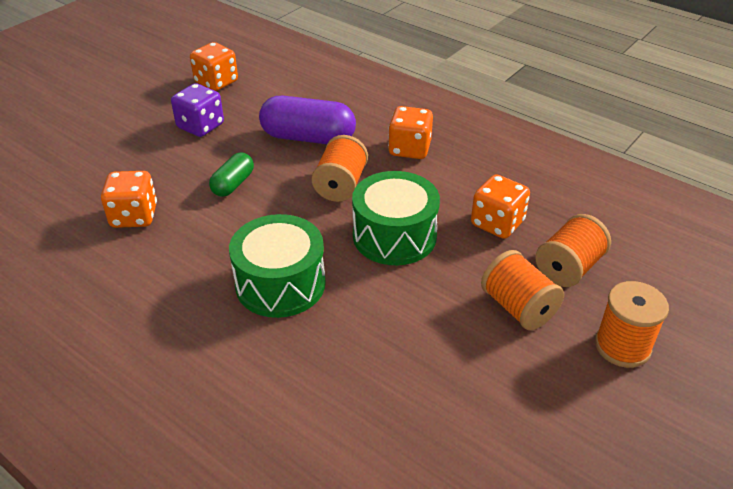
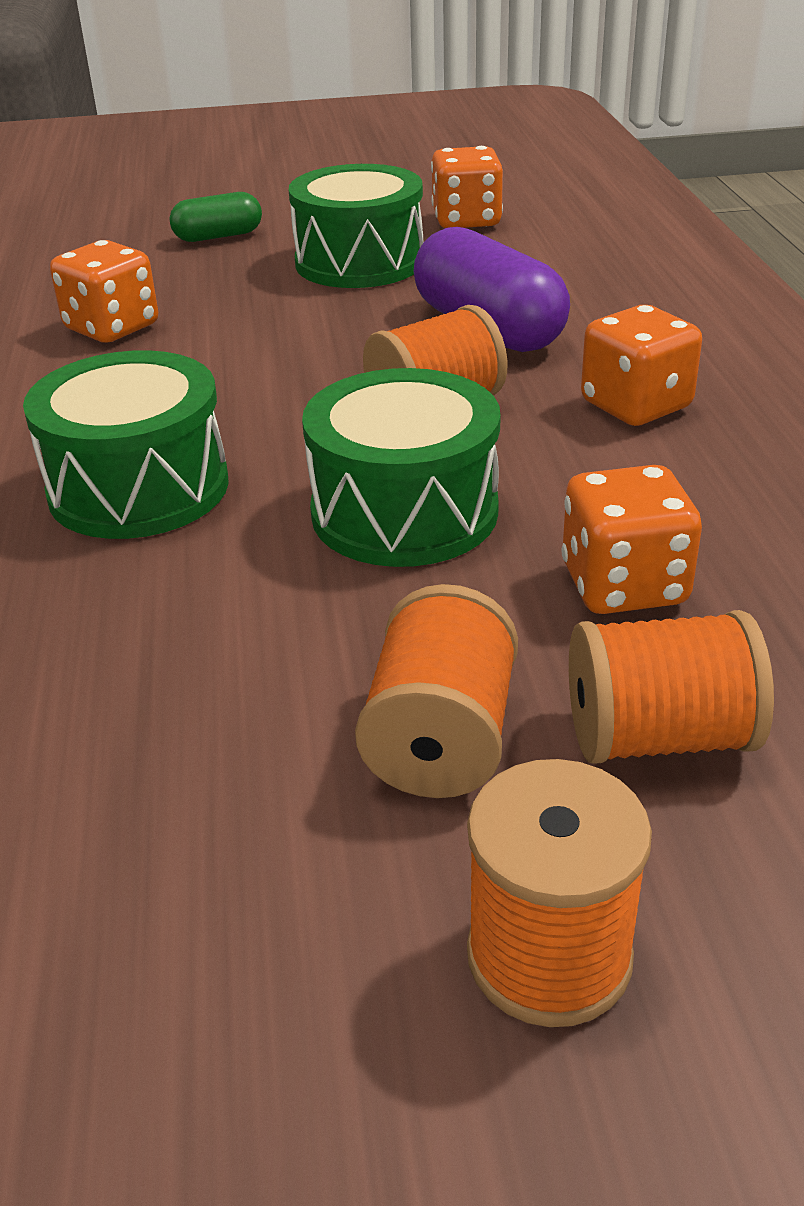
camera: 45 degrees right, 5 degrees down
(200, 126) = (359, 262): purple dice -> green drum
(233, 184) = (287, 342): green capsule -> green capsule (218, 236)

